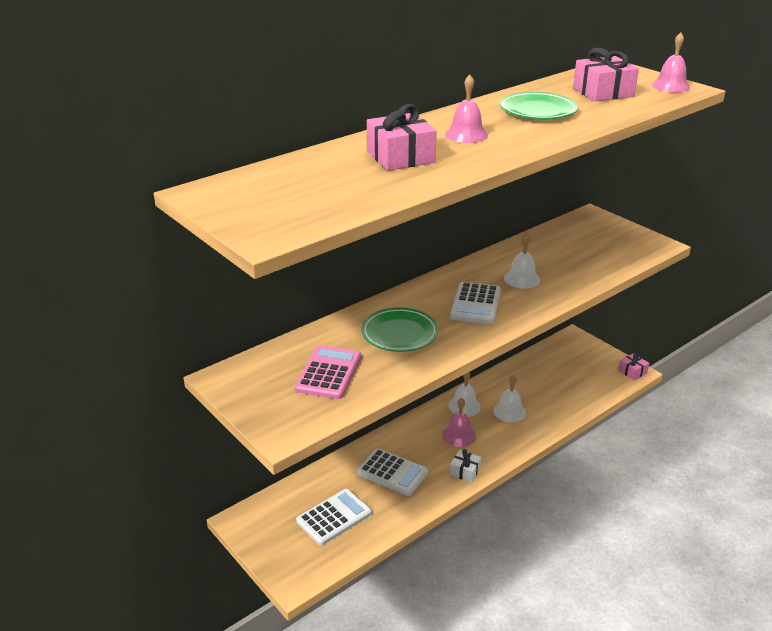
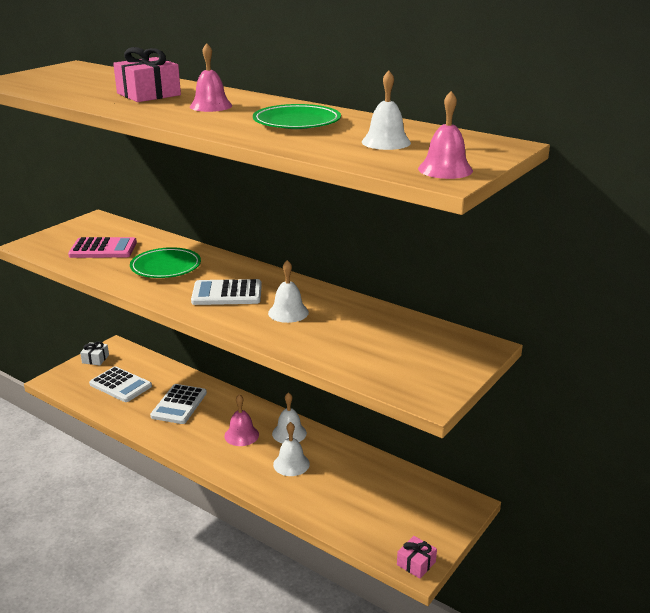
camera: 75 degrees right, 5 degrees down
(465, 471) = (188, 445): white gift -> white gift (95, 359)
(603, 92) = (386, 142): pink gift -> white bell

